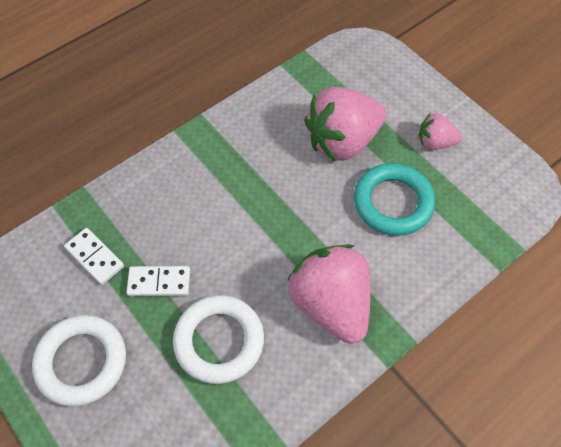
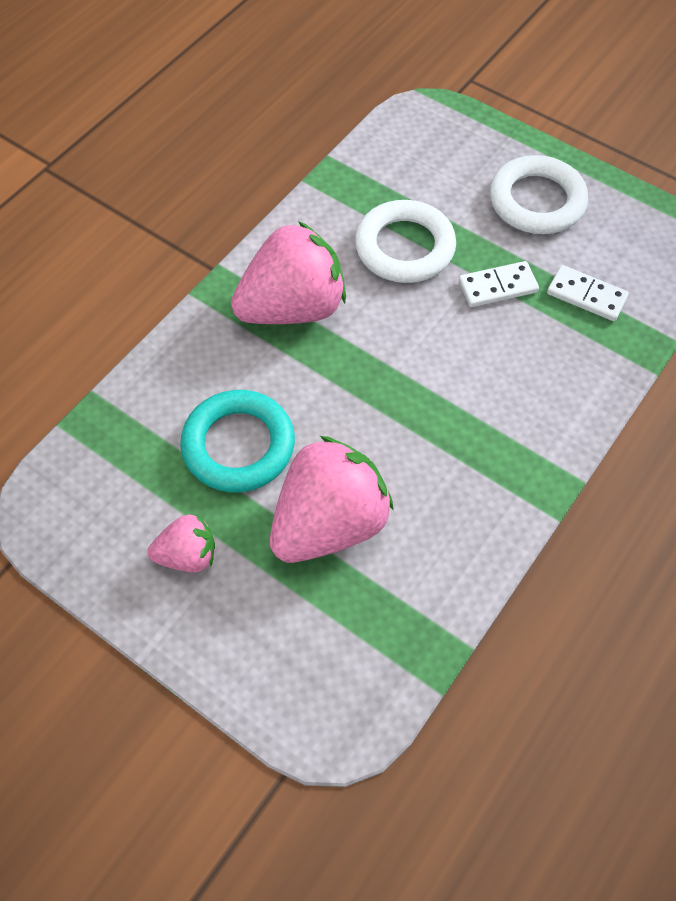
camera: 165 degrees right, 0 degrees up
(330, 304) = (293, 308): pink strawberry -> pink strawberry turned 75 degrees counterclockwise

